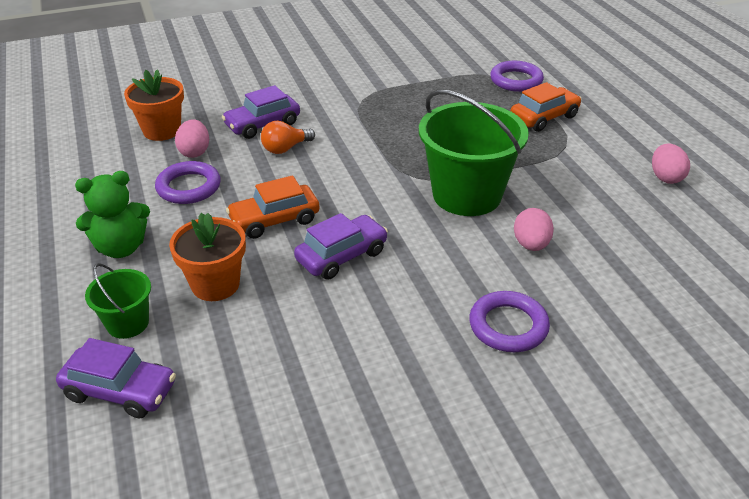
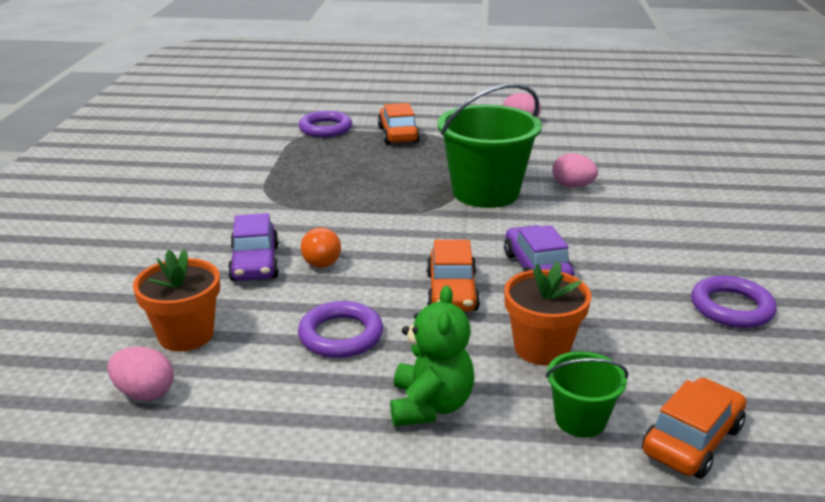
camera: 65 degrees left, 10 degrees down
(120, 391) = (692, 440): purple car -> orange car
(195, 152) = (266, 318): pink egg -> pink egg (145, 393)
(508, 326) = (668, 220): purple ring -> purple ring (731, 307)

